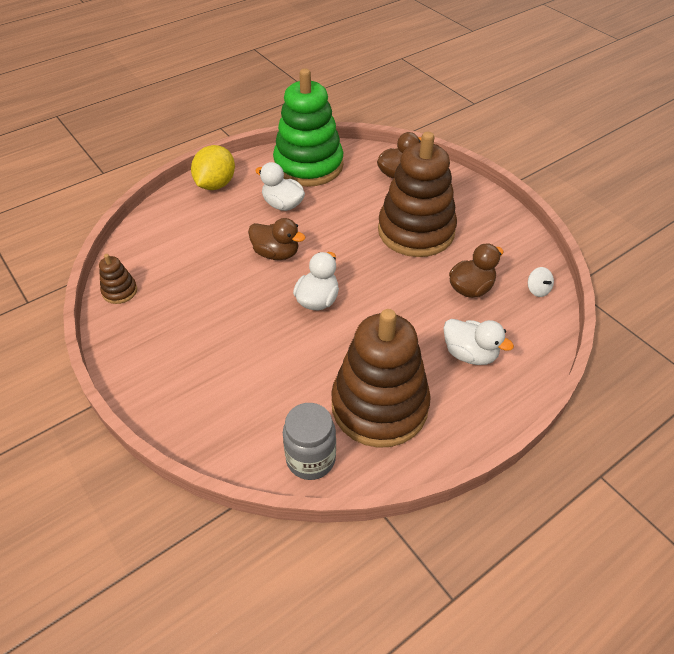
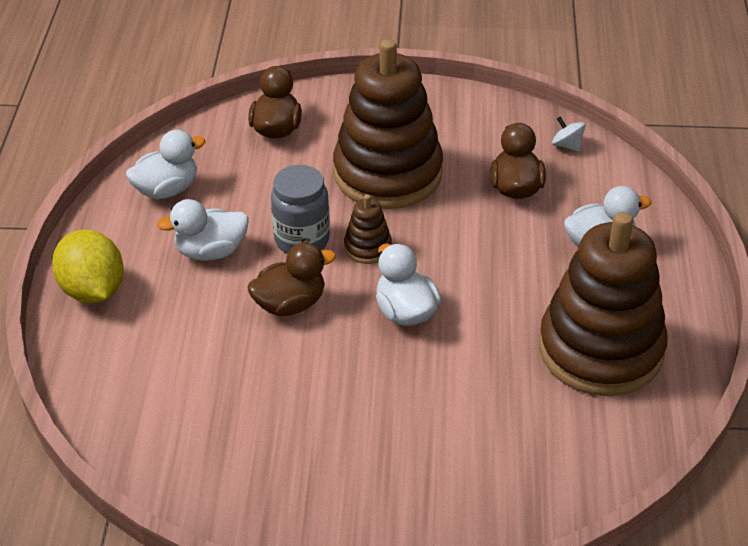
camera: 50 degrees left, 5 degrees down
(120, 291) = (189, 484): brown stacking toy -> brown stacking toy (367, 247)
(308, 165) = (167, 189): green stacking toy -> white duck
(310, 459) = (619, 441): grey jar -> grey jar (302, 240)
(537, 290) = (567, 145): white spinning top -> white spinning top turned 150 degrees counterclockwise

